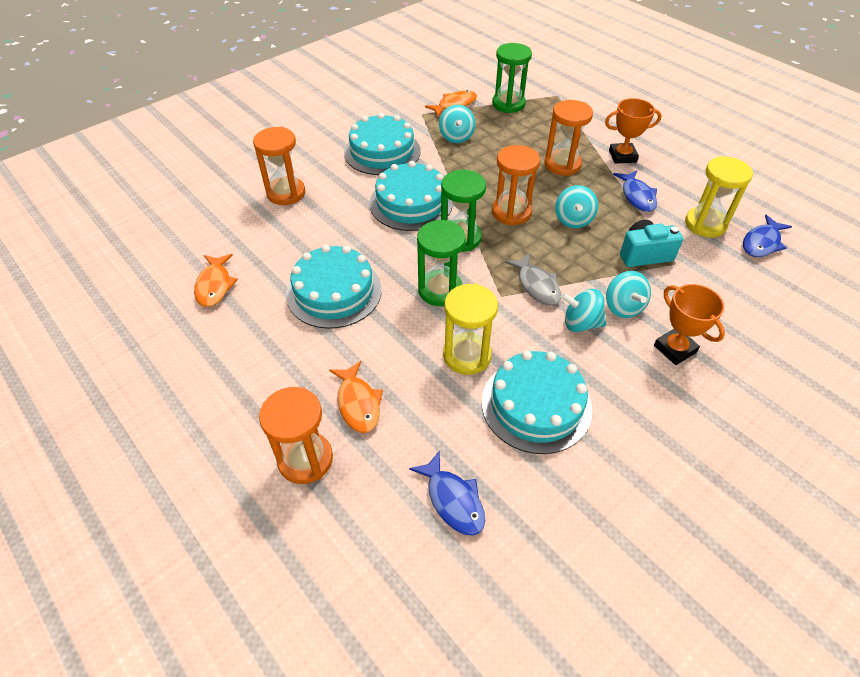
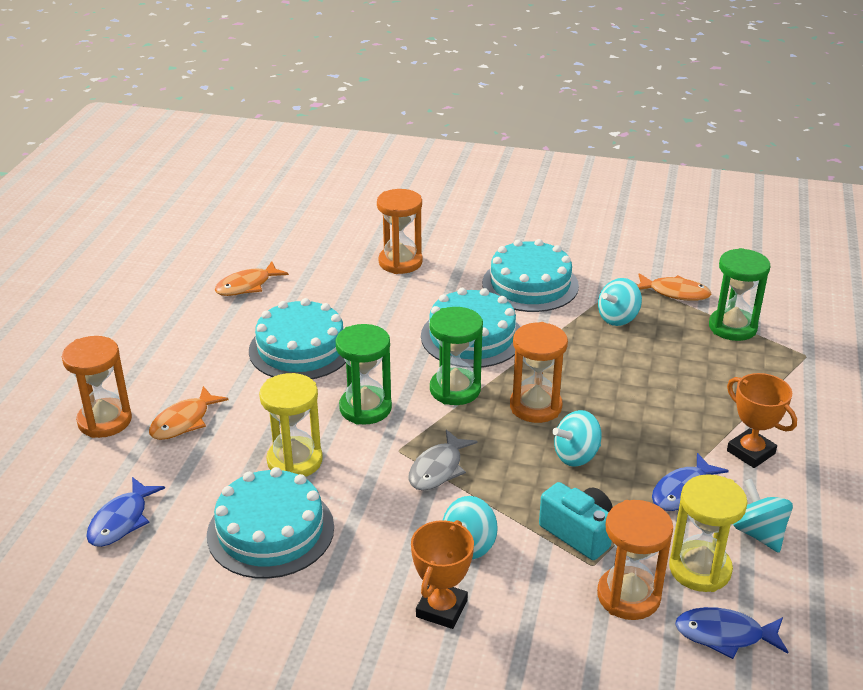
camera: 55 degrees right, 15 degrees down
(562, 164) = (669, 411): orange hourglass -> orange hourglass (628, 596)
(580, 323) = (412, 521): turquoise spinning top -> turquoise spinning top (759, 533)

